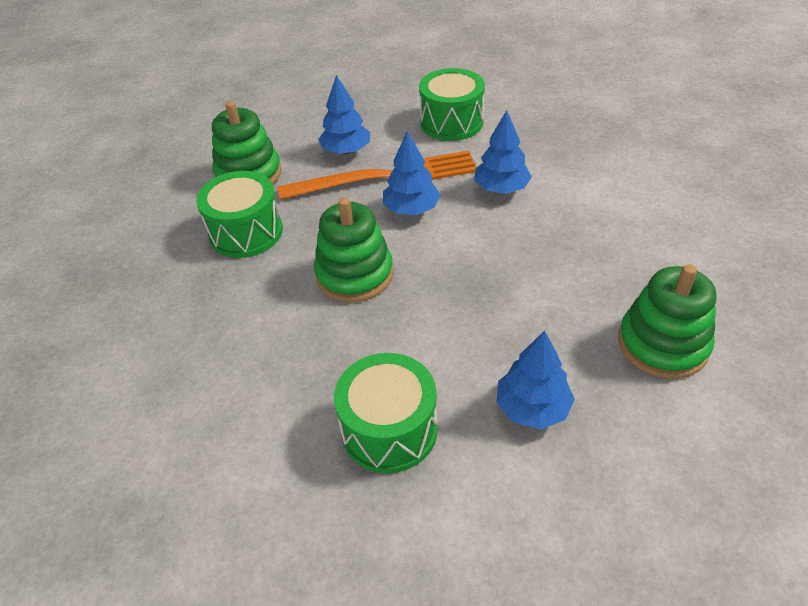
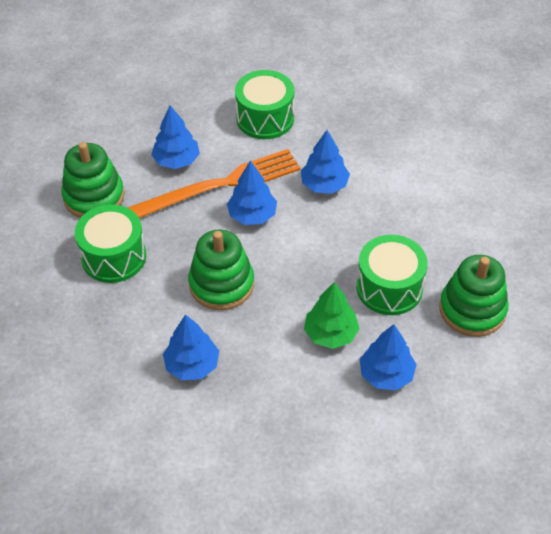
camera: 15 degrees left, 5 degrees up
(290, 358) = (192, 365): none -> blue tree
(389, 430) = (285, 408): green drum -> green drum (389, 288)
(470, 347) = (331, 334): none -> green tree

